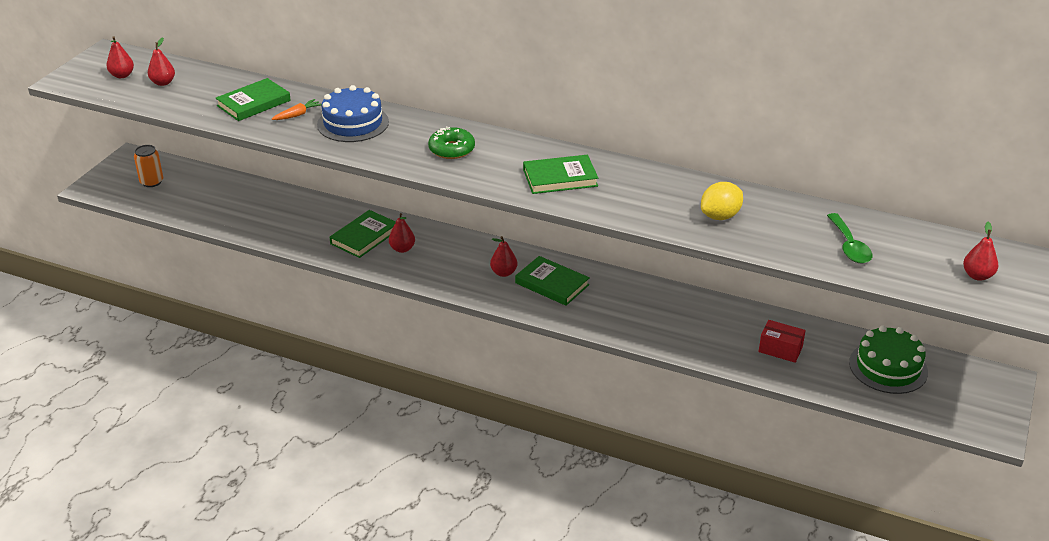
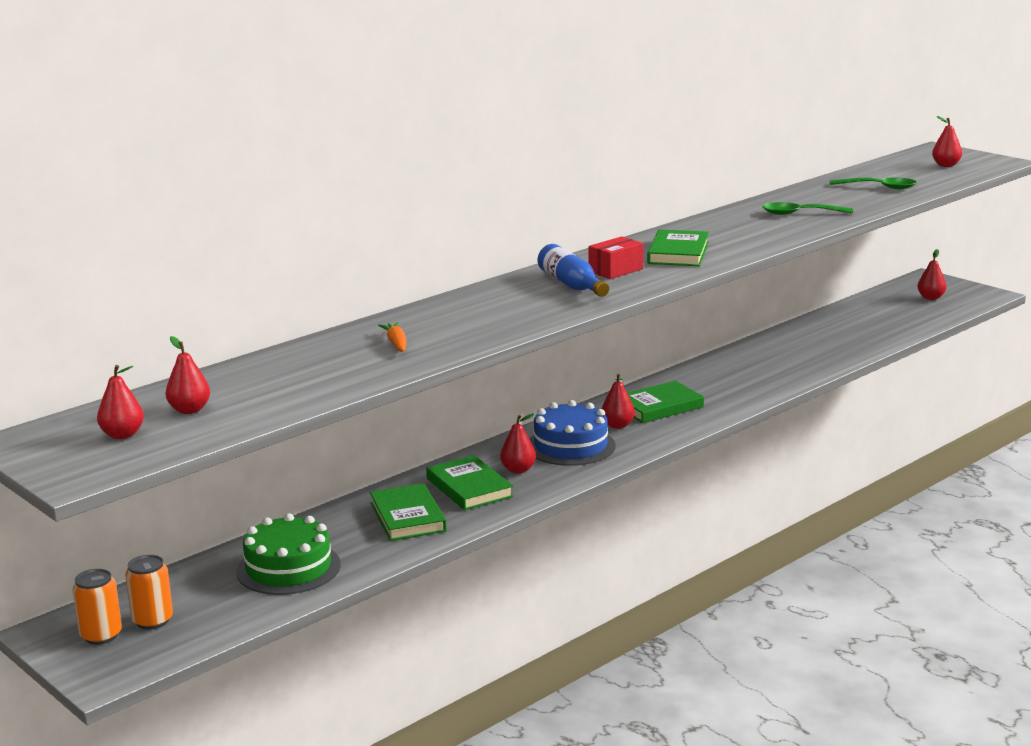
camera: 65 degrees left, 15 degrees down
(131, 172) = (101, 635): none -> orange can
(253, 103) = (331, 363): green book -> green book (408, 517)
(353, 123) = (454, 319): blue cake -> blue cake (570, 446)
(451, 149) = (571, 285): green donut -> blue bottle
(720, 216) = (800, 214): yellow lemon -> green spoon
(780, 349) = (839, 337): red box -> red box (615, 270)
(888, 367) = (888, 308): green cake -> green cake (288, 568)
(945, 391) = (931, 298): none -> red pear

